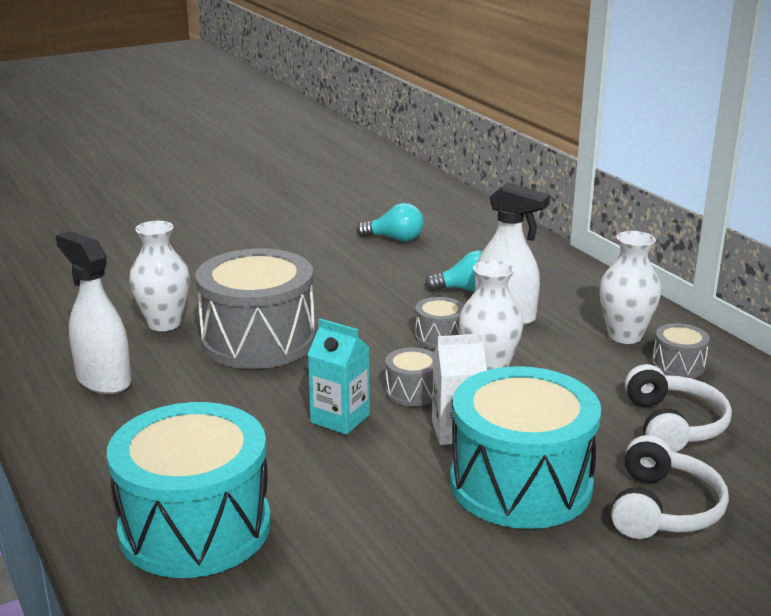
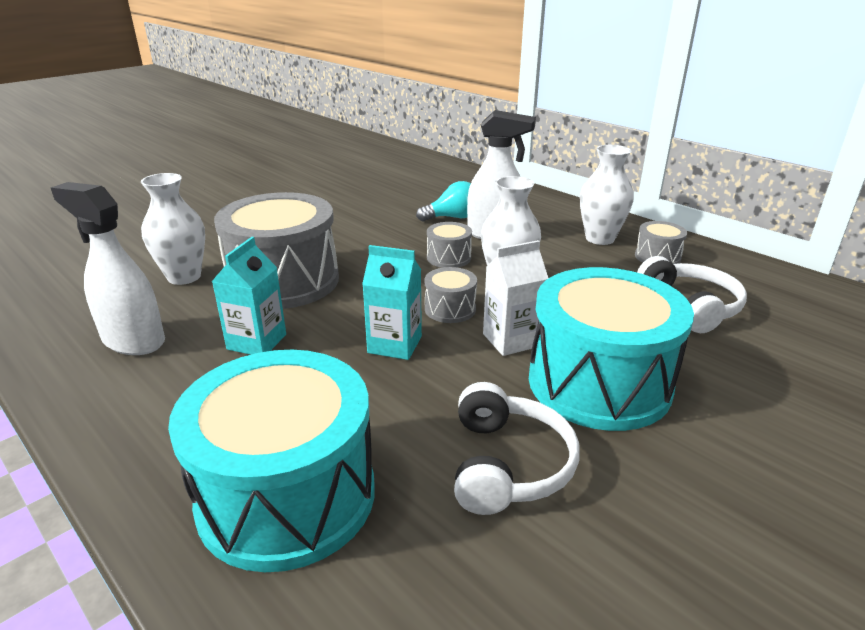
camera: 15 degrees left, 5 degrees up
(212, 397) = (257, 342): none -> turquoise carton
(395, 239) = (371, 185): turquoise light bulb -> none
(663, 508) = (738, 385): white headphones -> white headphones (508, 464)

